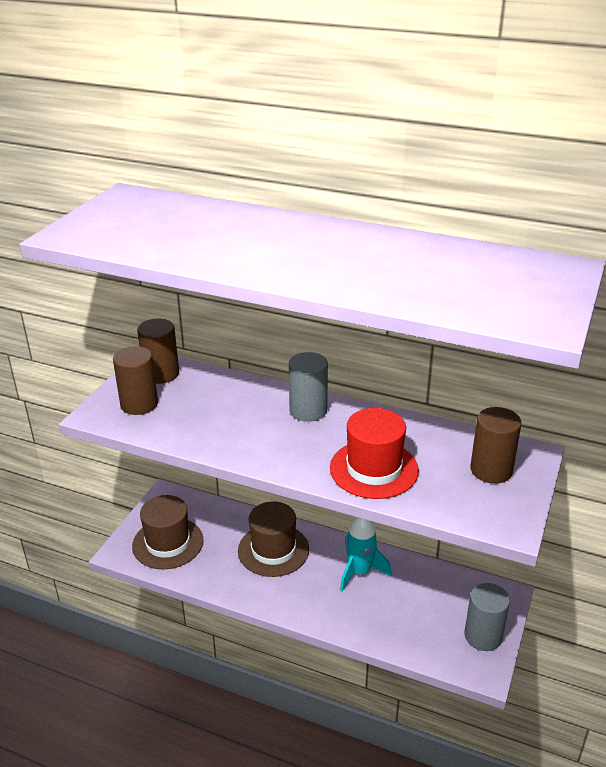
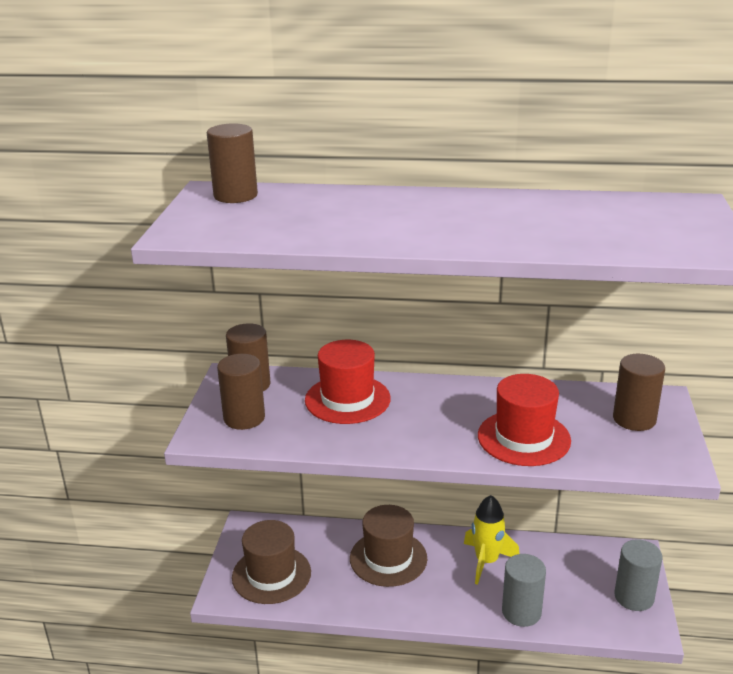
camera: 15 degrees left, 5 degrees down
(143, 203) = (235, 195): none -> brown cylinder
(236, 402) = (347, 399): none -> red hat
(308, 410) = (426, 395): grey cylinder -> grey cylinder (521, 612)
(360, 572) = (486, 561): turquoise rocket -> yellow rocket

